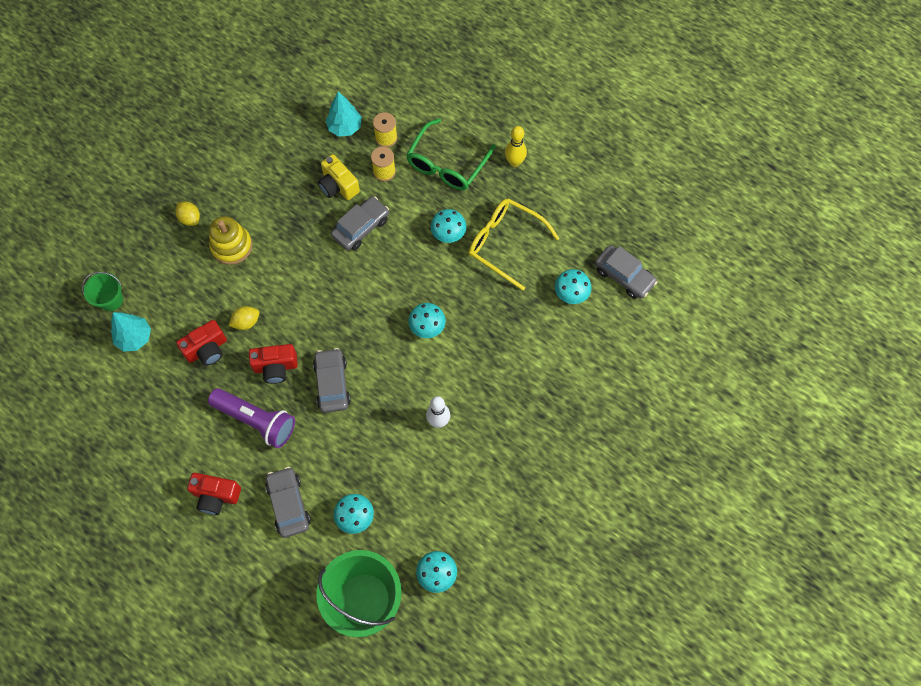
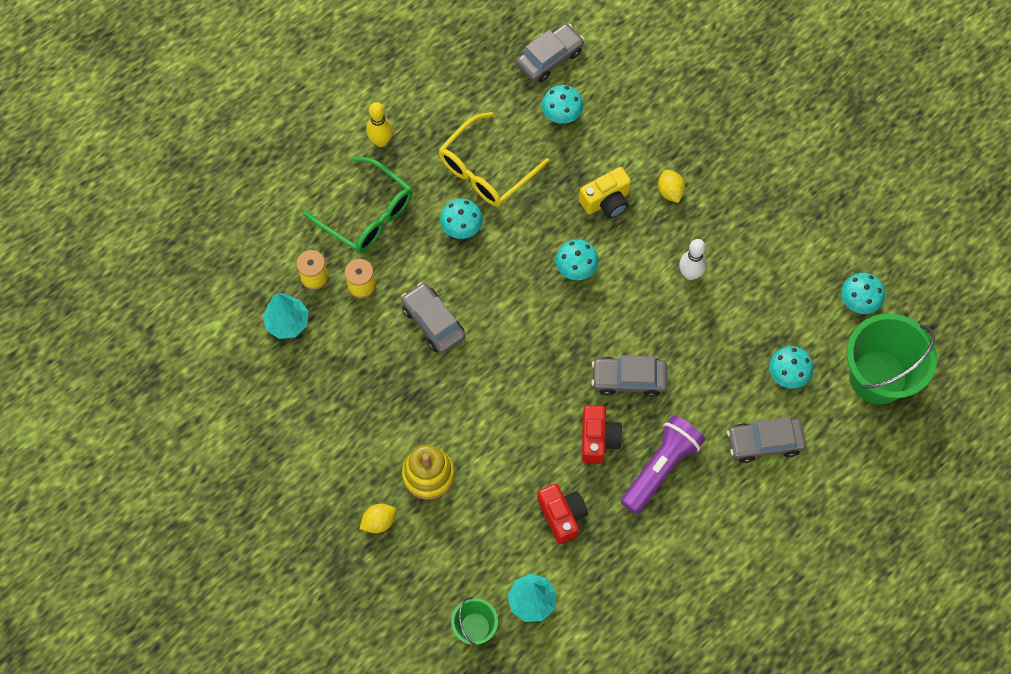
camera: 80 degrees left, 0 degrees up
(216, 496) = (745, 520): red camera -> none
(246, 322) = (534, 467): yellow lemon -> yellow lemon (670, 191)
(338, 186) = (370, 340): yellow camera -> yellow camera (606, 201)

